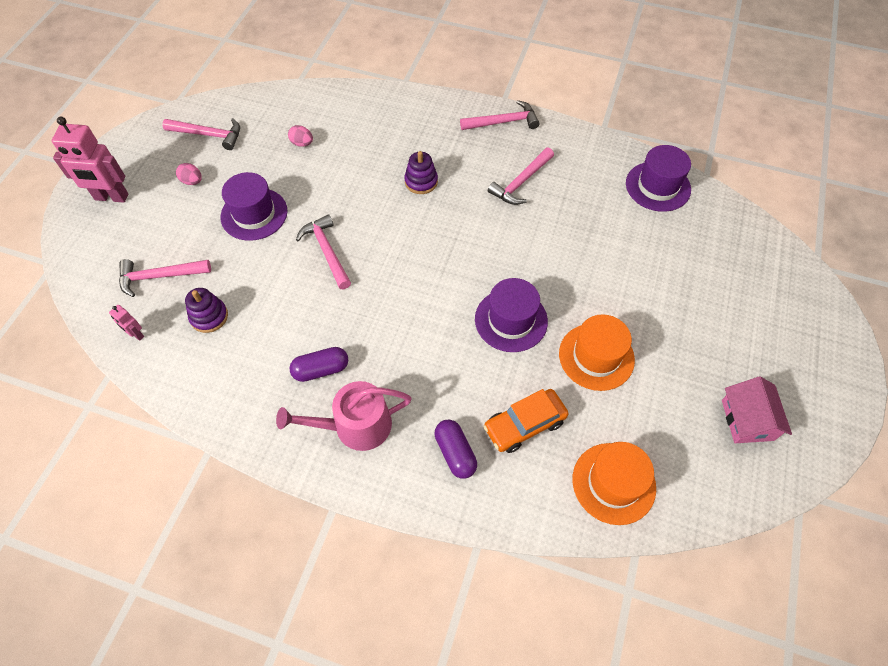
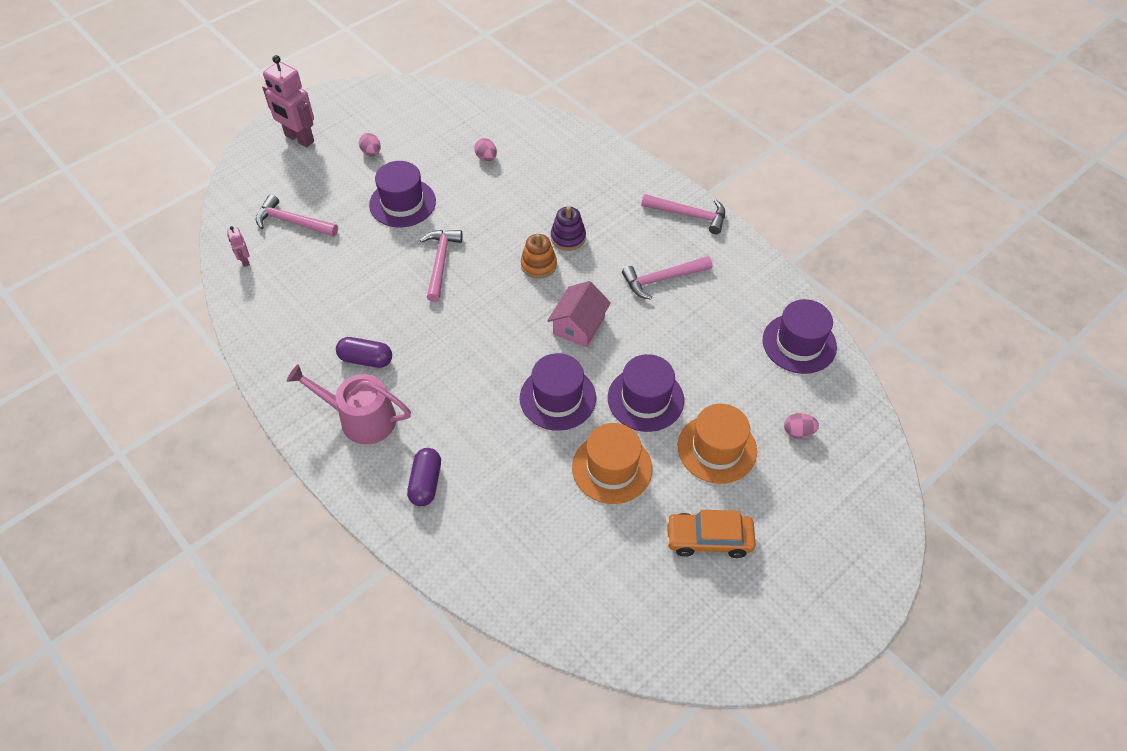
camera: 30 degrees right, 5 degrees down
(208, 135) = (412, 117): pink hammer -> none
(209, 316) = (308, 273): purple stacking toy -> none
(413, 215) = (538, 265): none -> orange stacking toy
(524, 425) = (502, 491): orange car -> orange car (708, 539)
(580, 286) = (645, 399): none -> purple hat
(613, 483) = (543, 581): orange hat -> orange hat (717, 449)
(708, 255) = (798, 432): none -> pink egg
(747, 420) = (713, 597): pink house -> pink house (579, 325)

